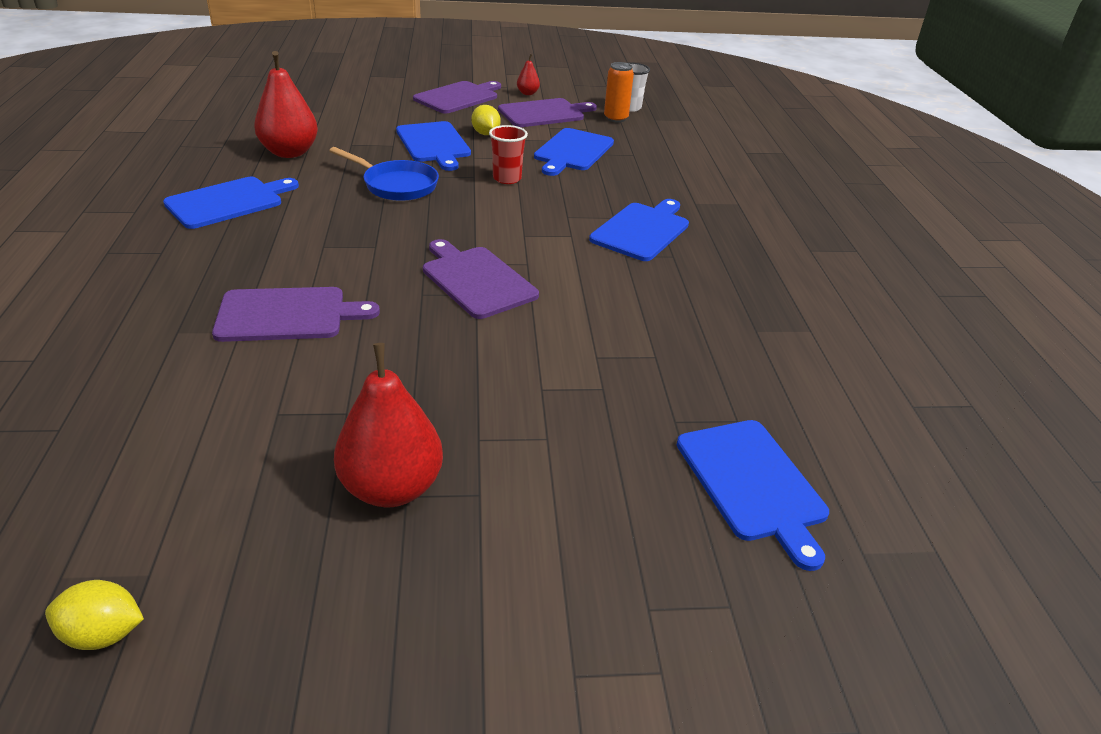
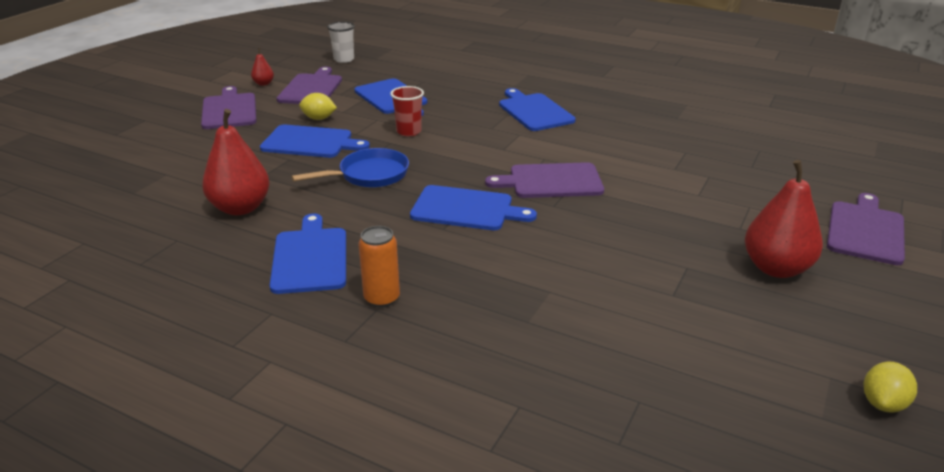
camera: 55 degrees left, 5 degrees down
(287, 315) = (541, 265): purple cutting board -> purple cutting board (865, 230)
(615, 118) = (356, 69): orange can -> orange can (382, 298)
(752, 484) = (814, 164): blue cutting board -> blue cutting board (466, 209)

